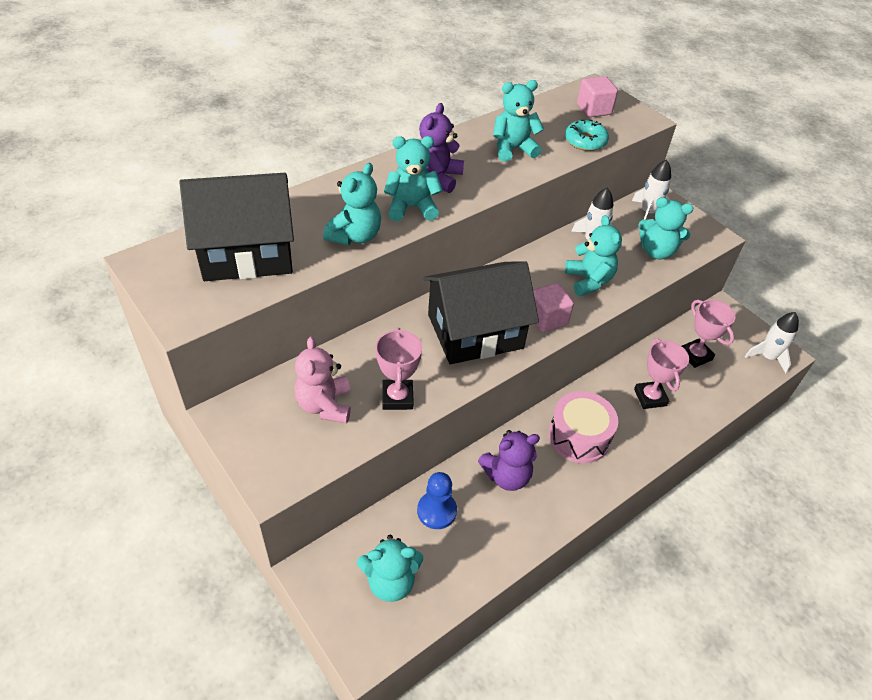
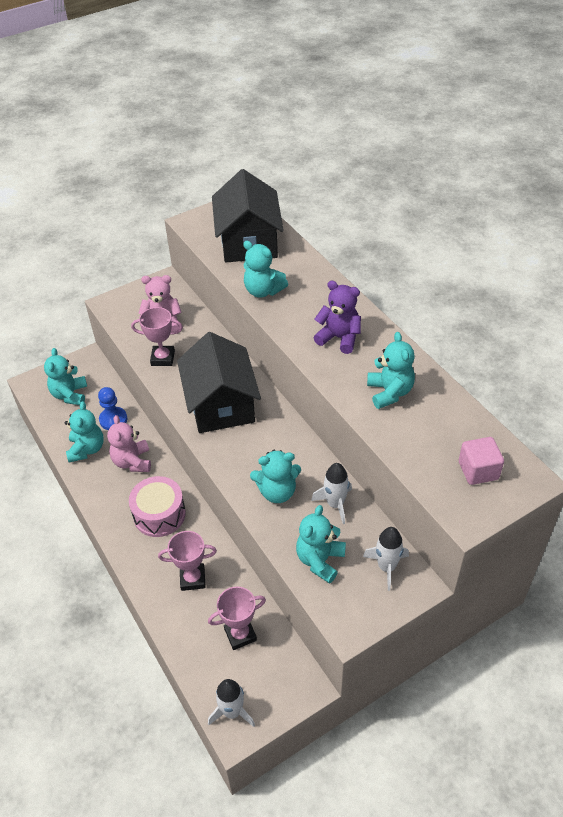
camera: 100 degrees right, 0 degrees up
(411, 207) = (297, 321): turquoise teddy bear -> turquoise teddy bear (87, 449)
(507, 476) = (132, 462): purple teddy bear -> pink teddy bear
(547, 318) = (231, 453): pink cube -> none
(585, 141) = (411, 452): turquoise donut -> none

